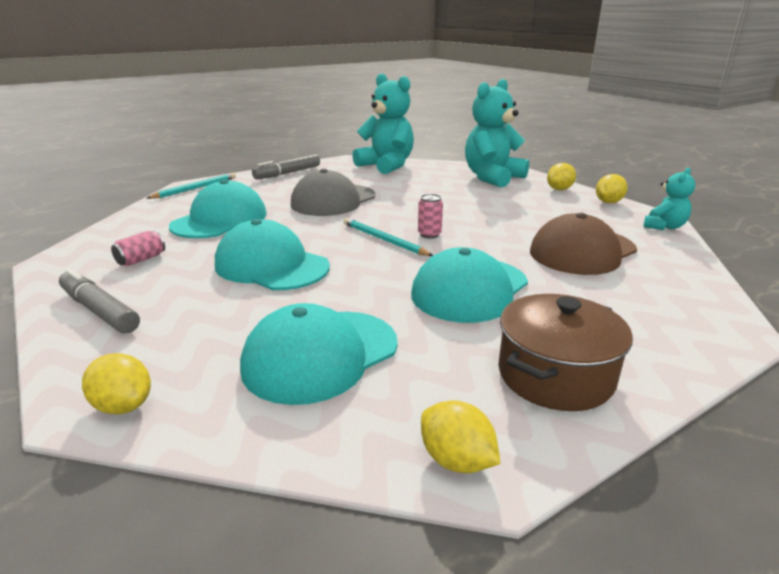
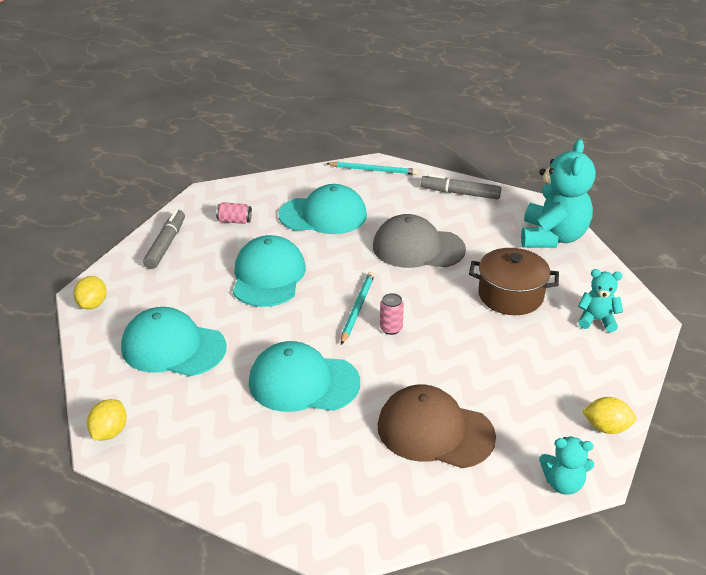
camera: 60 degrees right, 10 degrees up
(492, 178) = (596, 320): turquoise teddy bear -> turquoise teddy bear, size x0.51
(555, 375) = (210, 453): brown pot -> brown pot (510, 296)
(559, 189) = (612, 380): yellow lemon -> none

